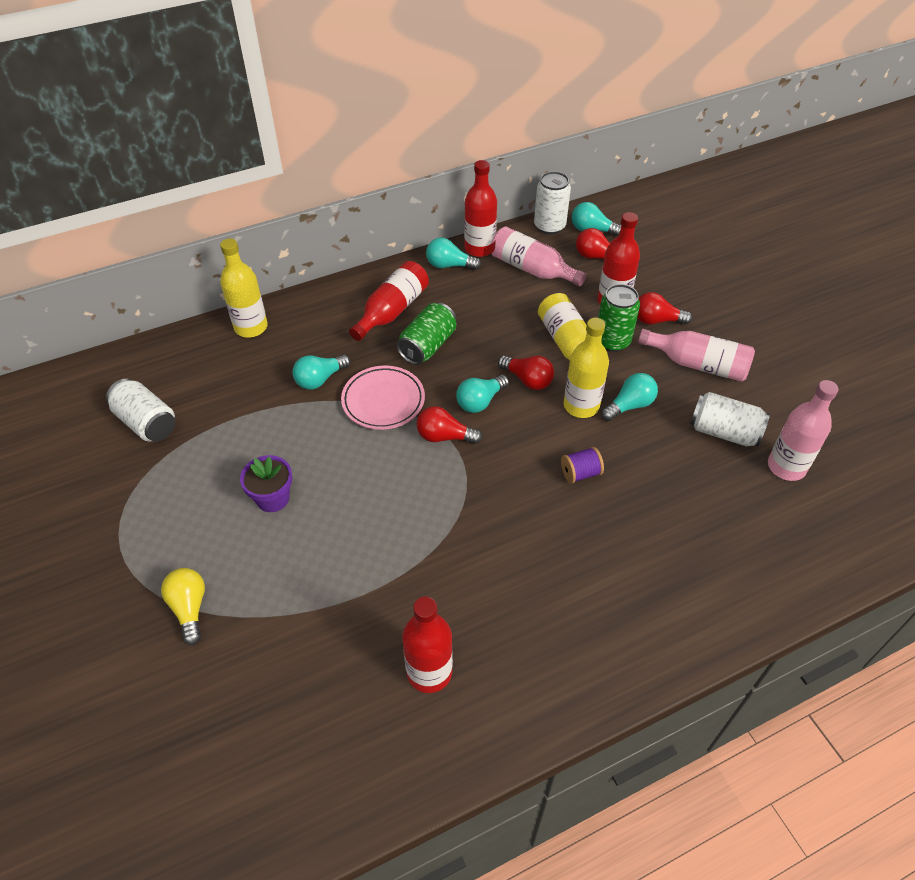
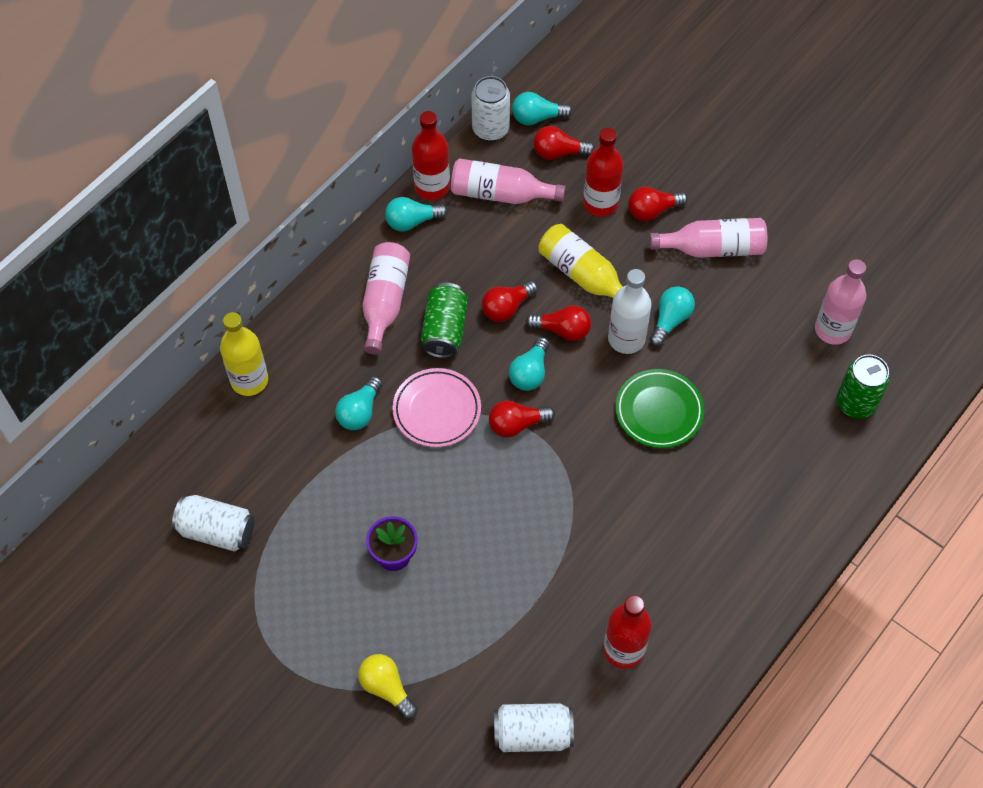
camera: 25 degrees left, 10 degrees up
(392, 311) = (385, 302): red bottle -> pink bottle
(489, 347) = (506, 308): none -> red light bulb
(580, 473) = (659, 411): purple spool -> green plate
(581, 406) = (626, 339): yellow bottle -> white bottle
(612, 341) = (621, 253): green can -> green can (855, 403)
(724, 432) = (765, 315): white can -> white can (532, 734)

